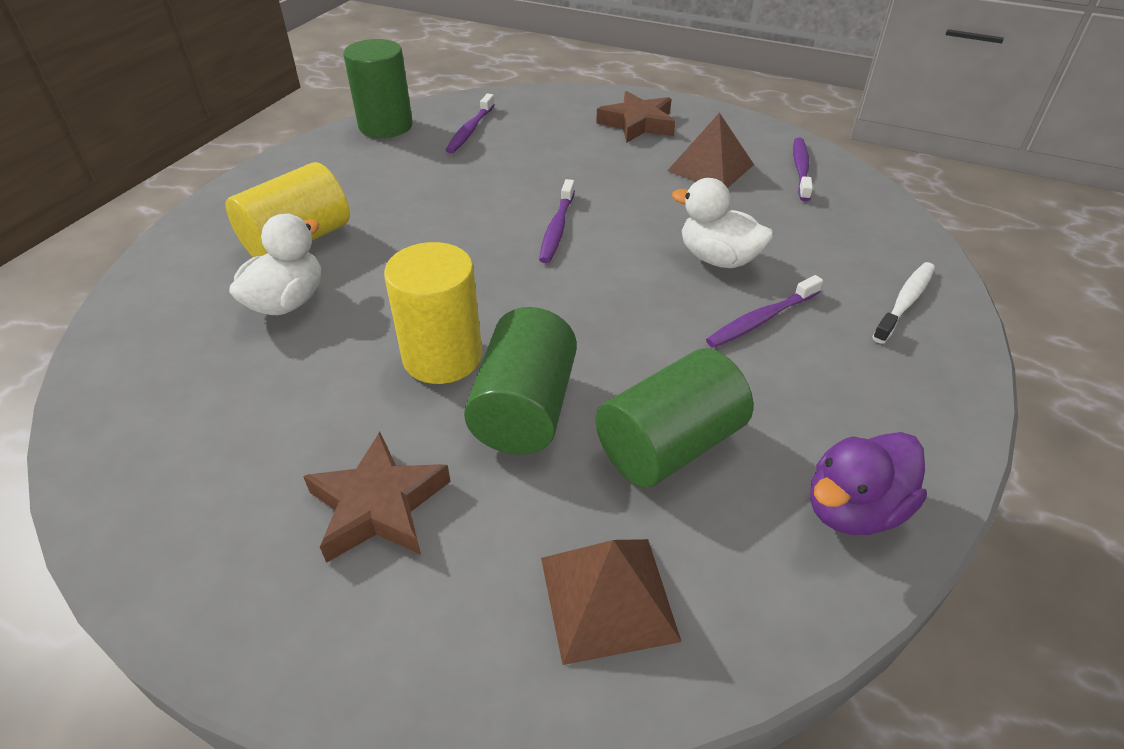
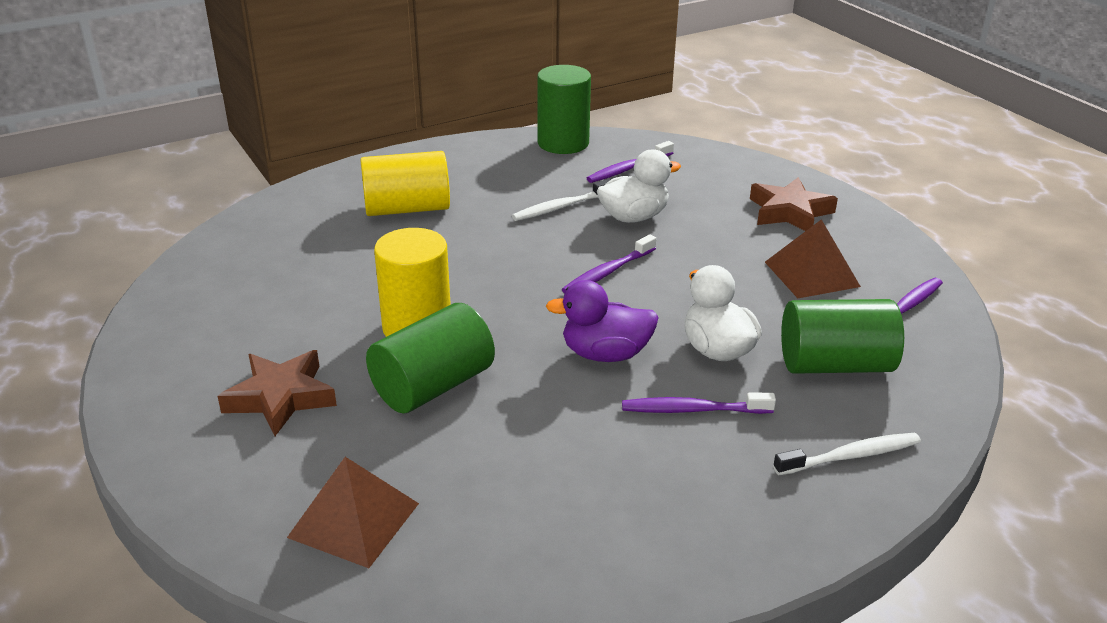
camera: 35 degrees right, 10 degrees down
(287, 302) = (357, 249): white duck -> white duck (634, 217)
(449, 184) = (561, 207): none -> white toothbrush
(669, 445) = (504, 457): green cylinder -> green cylinder (835, 365)
(853, 509) = (589, 566): purple duck -> purple duck (605, 354)

